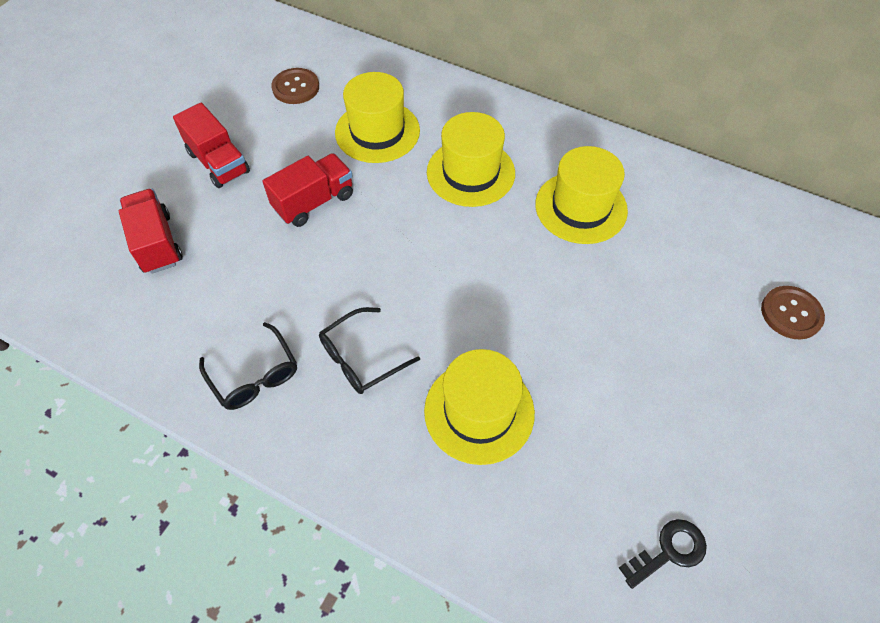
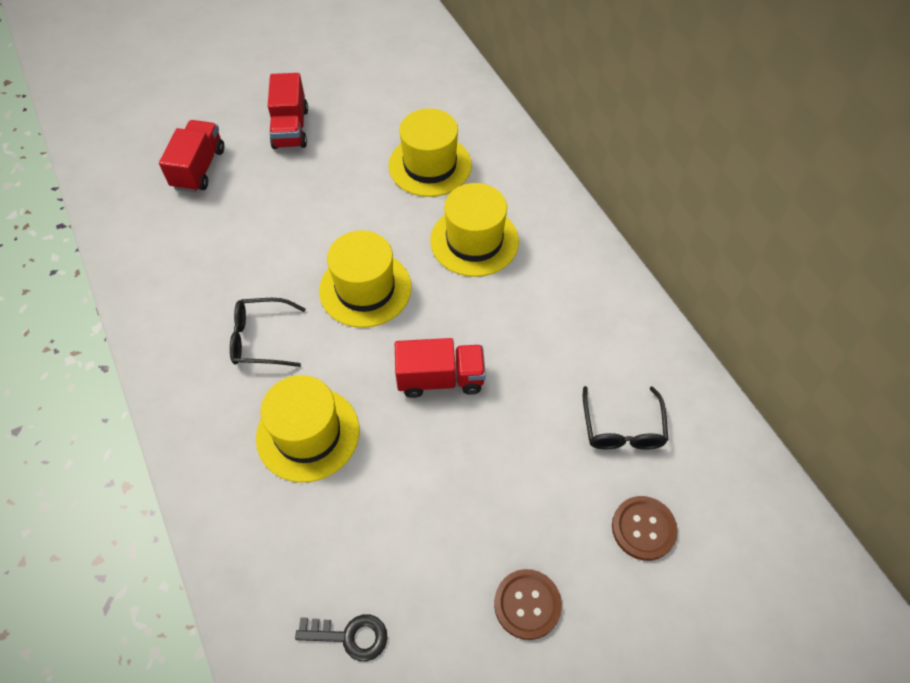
camera: 35 degrees right, 0 degrees up
(254, 375) = (180, 305): black glasses -> black glasses (622, 428)
(296, 87) = (398, 95): brown button -> brown button (527, 604)
(314, 202) = (332, 197): red truck -> red truck (440, 378)
(581, 207) = (540, 323): yellow hat -> yellow hat (365, 289)

